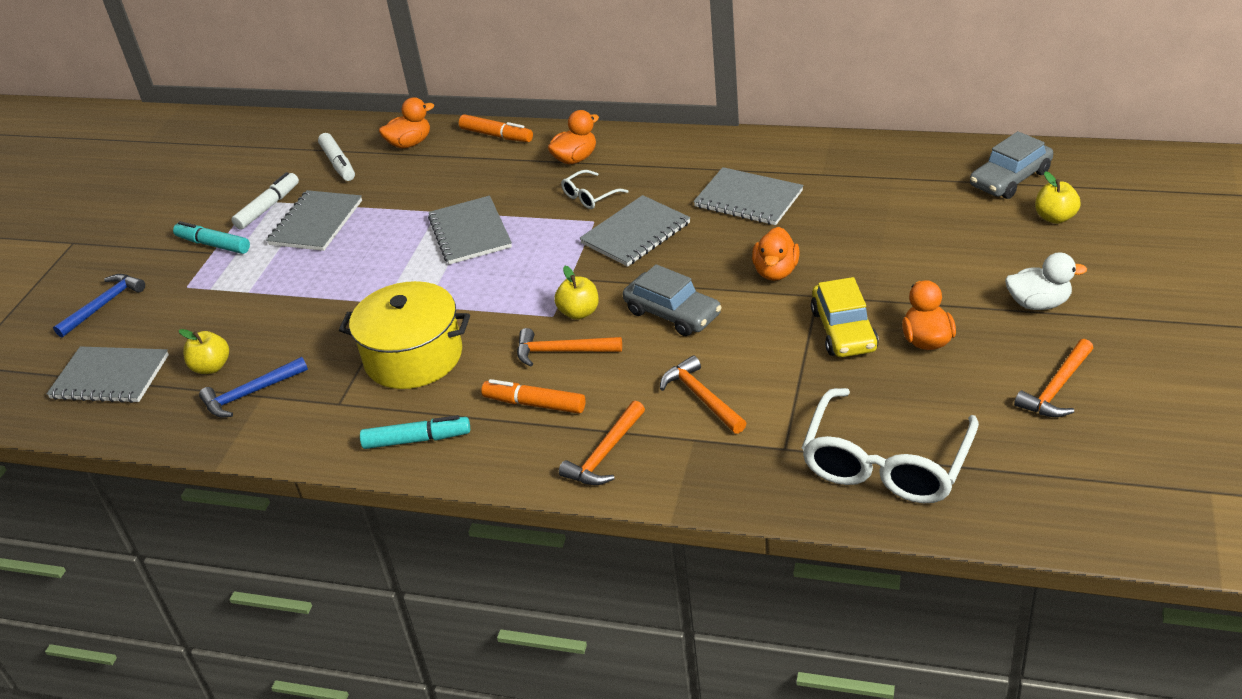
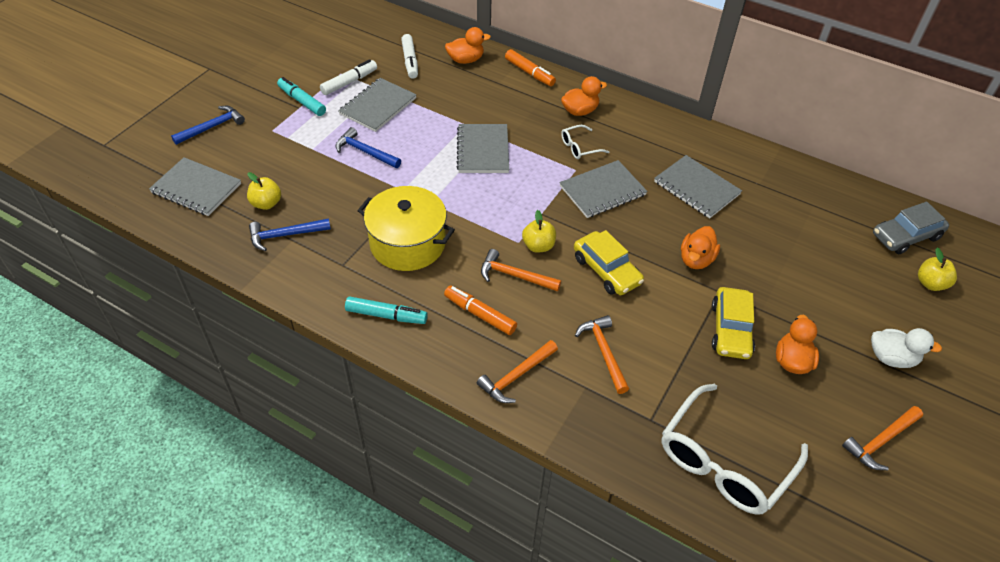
camera: 10 degrees right, 10 degrees up
(318, 276) = (365, 152): none -> blue hammer
(672, 313) = (606, 270): grey car -> yellow car

